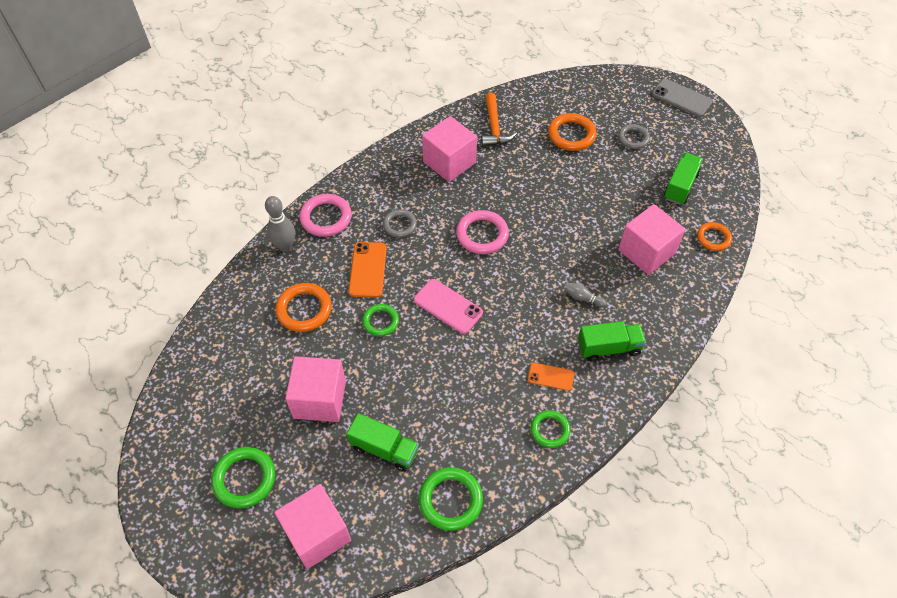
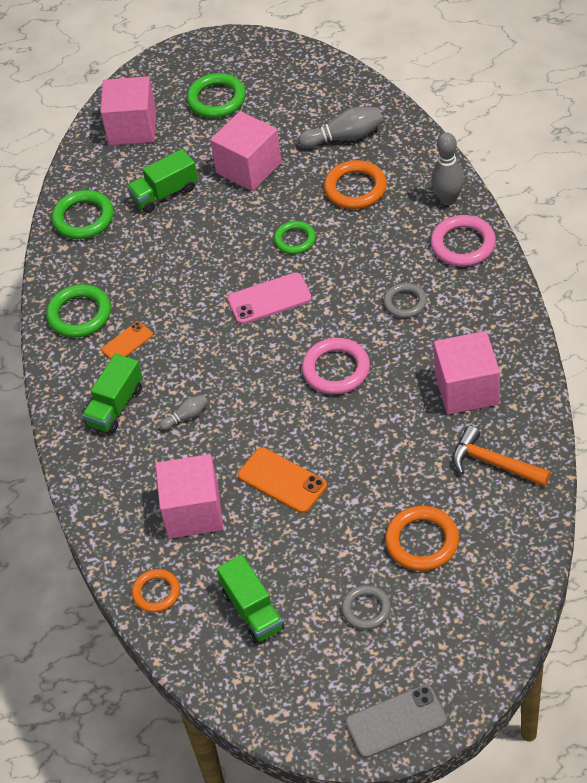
camera: 130 degrees right, 5 degrees down
(248, 347) = (344, 137): none -> grey bowling pin
(368, 269) = (365, 253): orange phone -> orange phone (282, 480)
(550, 430) = (79, 314): green ring -> green ring, size x1.53

